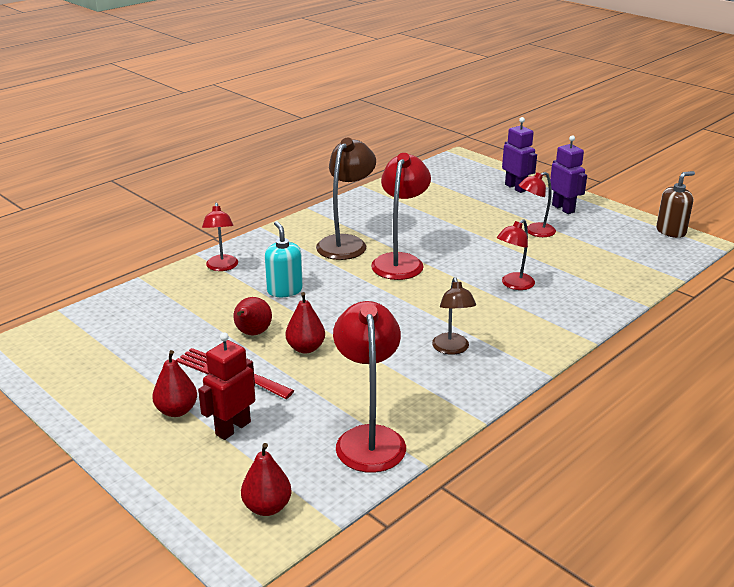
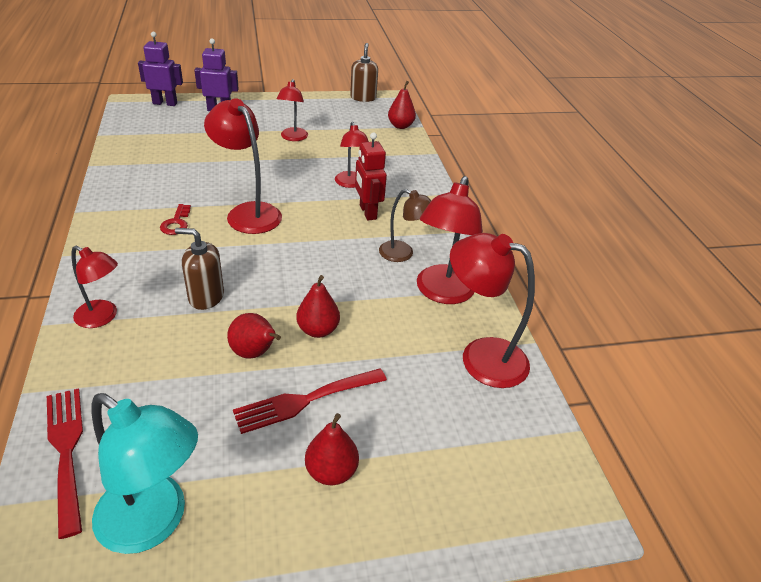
camera: 60 degrees left, 10 degrees up
(85, 363) = (154, 522): none -> turquoise lamp
(110, 311) = (66, 451): none -> red fork
(232, 428) = (397, 439): red robot -> red robot (367, 212)
(267, 507) = (530, 467): red pear -> red pear (400, 126)
(284, 290) = (206, 297): turquoise soap dispenser -> brown soap dispenser
(346, 243) = (176, 223): brown lamp -> red key
(426, 388) = (442, 293): none -> red lamp
(563, 208) = (278, 111): purple robot -> purple robot (165, 103)

